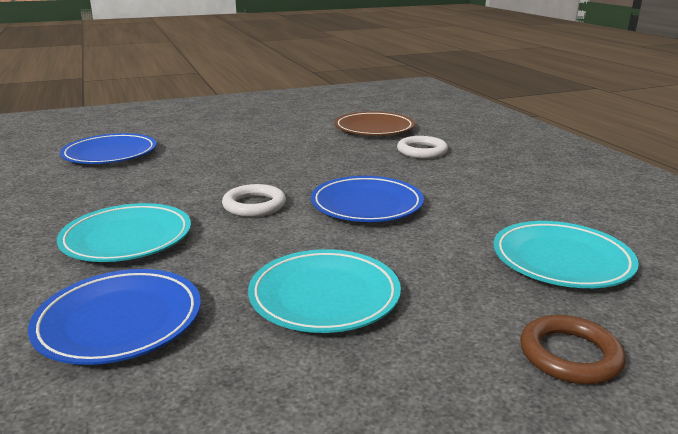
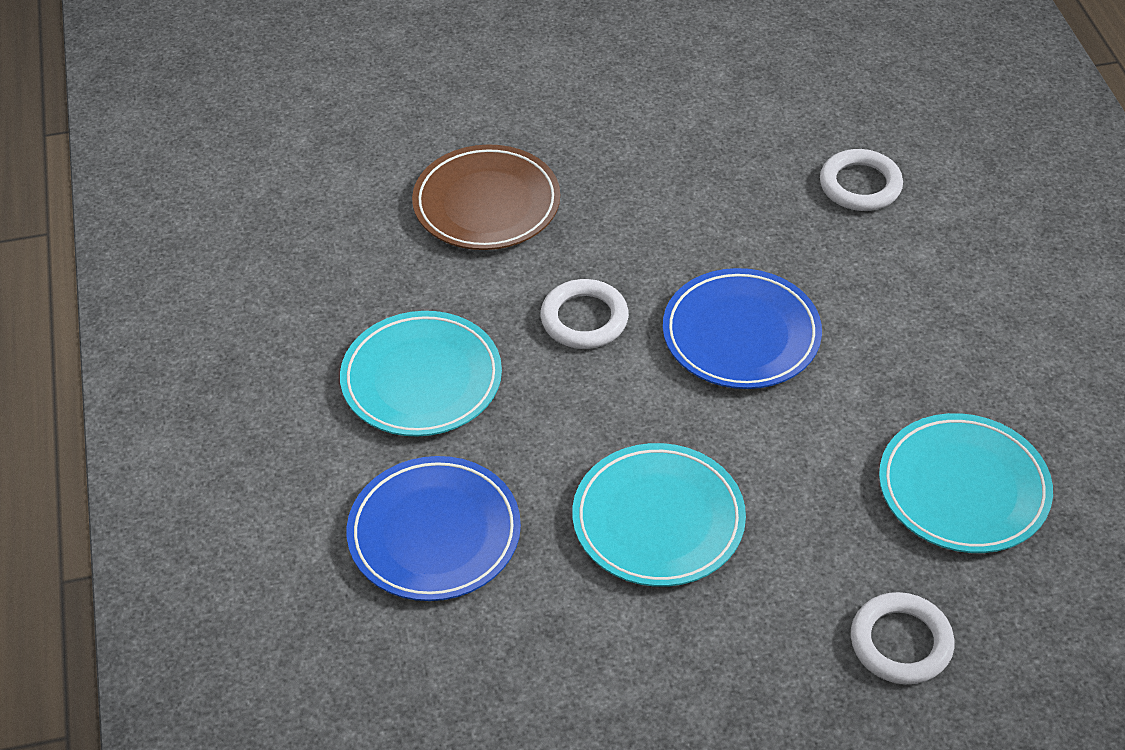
camera: 10 degrees right, 25 degrees up
(110, 154) = (365, 146): blue plate -> none
(374, 128) = (798, 94): brown plate -> brown plate (486, 204)
(570, 355) = (901, 642): brown ring -> white ring

